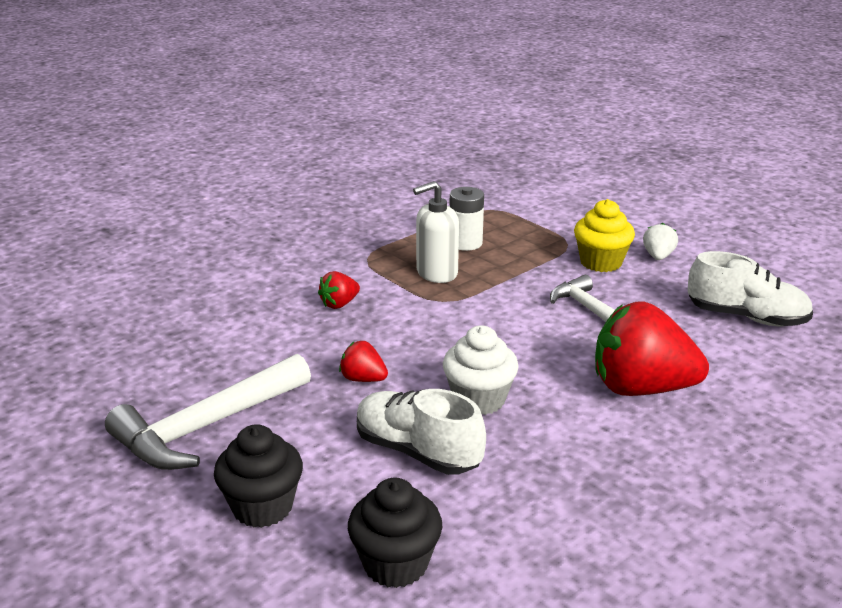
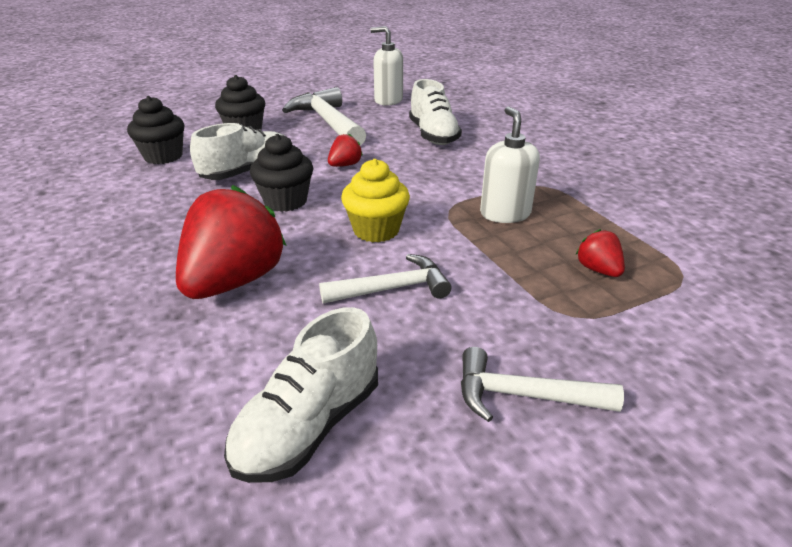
camera: 105 degrees right, 5 degrees up
(93, 387) = (388, 100): none -> white soap dispenser
(245, 330) = (433, 135): none -> white shoe
(339, 304) = (458, 167): red strawberry -> red strawberry (598, 270)
(465, 243) = (575, 240): white battery -> none
(479, 400) = (285, 201): white cupcake -> black cupcake
(601, 262) = (511, 330): yellow cupcake -> yellow cupcake (376, 230)
(658, 256) = (523, 395): white strawberry -> white hammer

